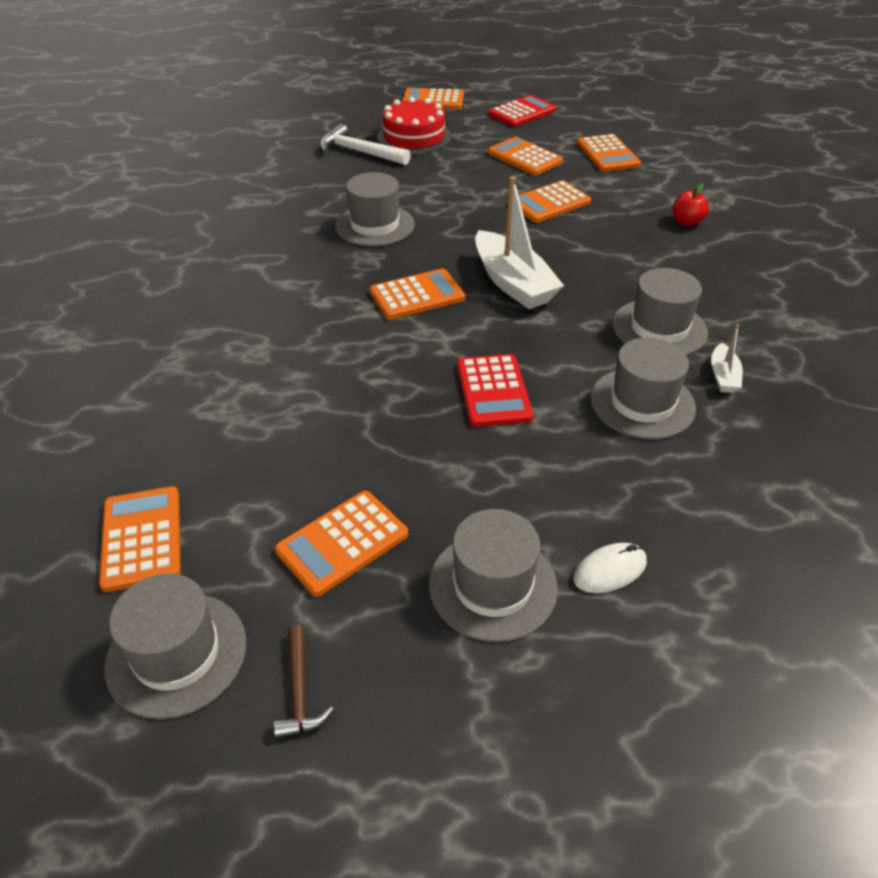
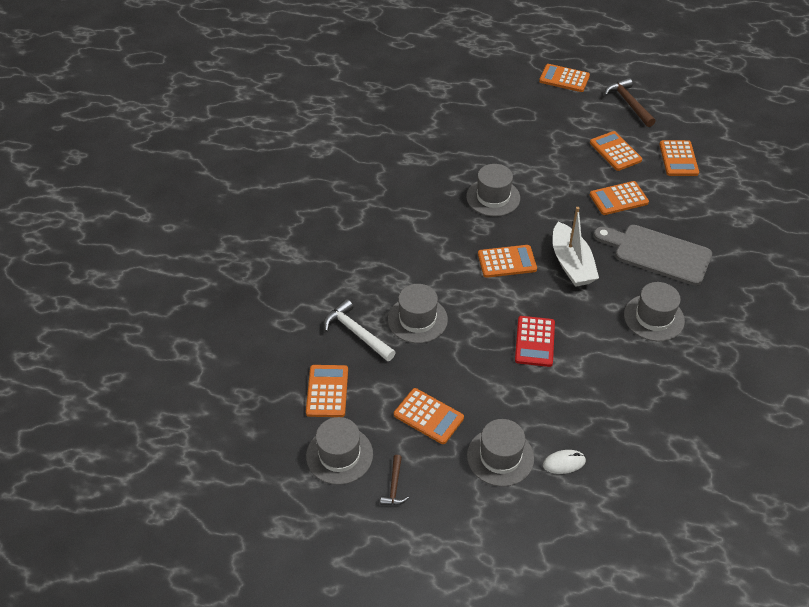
camera: 15 degrees right, 5 degrees up
(342, 543) = (428, 416): orange calculator -> orange calculator turned 120 degrees counterclockwise
(359, 152) = (497, 125): white hammer -> white hammer (356, 333)
(414, 137) = (540, 116): red cake -> none
(522, 112) = (628, 103): red calculator -> brown hammer
(628, 253) = (657, 253): none -> grey cutting board
(642, 403) = (621, 368): grey hat -> grey hat (417, 319)
(686, 222) = (710, 234): red apple -> none
(723, 376) = (679, 360): white boat -> none

